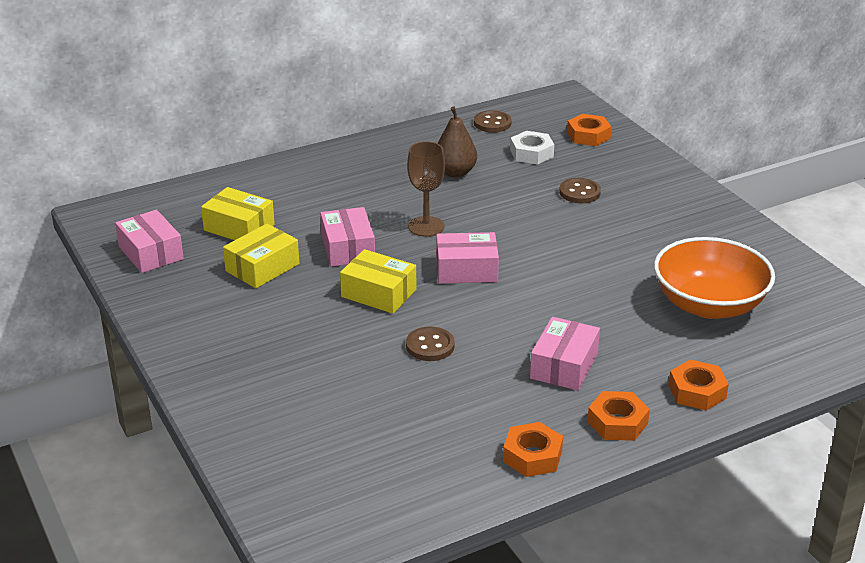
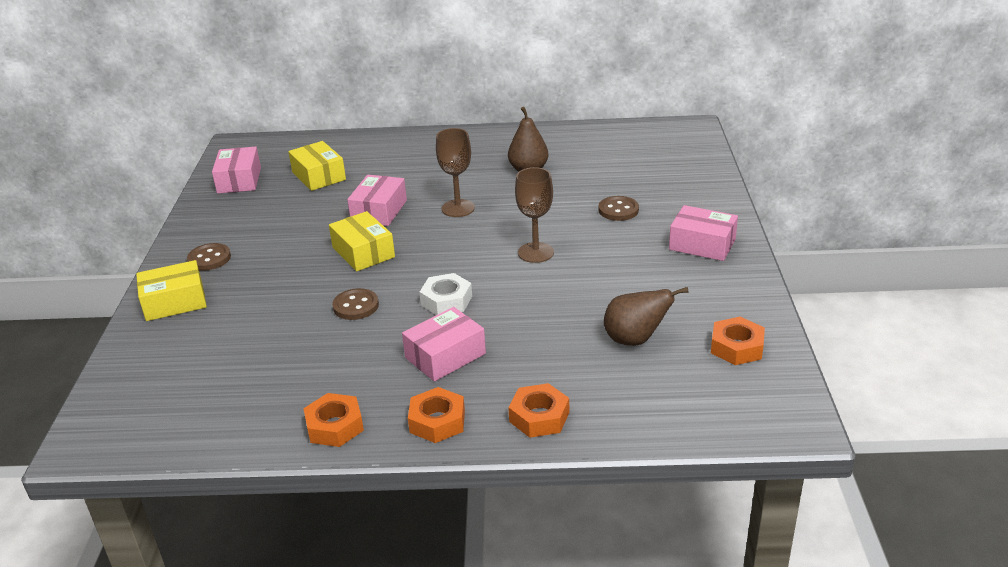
camera: 30 degrees right, 0 degrees up
(262, 267) = (301, 210): yellow box -> yellow box (174, 302)
(466, 270) = (452, 251): pink box -> pink box (702, 244)
(492, 123) = (602, 137): brown button -> brown button (209, 258)
(531, 153) = (610, 168): white nut -> white nut (446, 300)
(546, 251) = (535, 252): none -> brown goblet
(588, 135) = (677, 164): orange nut -> orange nut (736, 347)
(709, 305) = (635, 340): orange bowl -> brown pear

